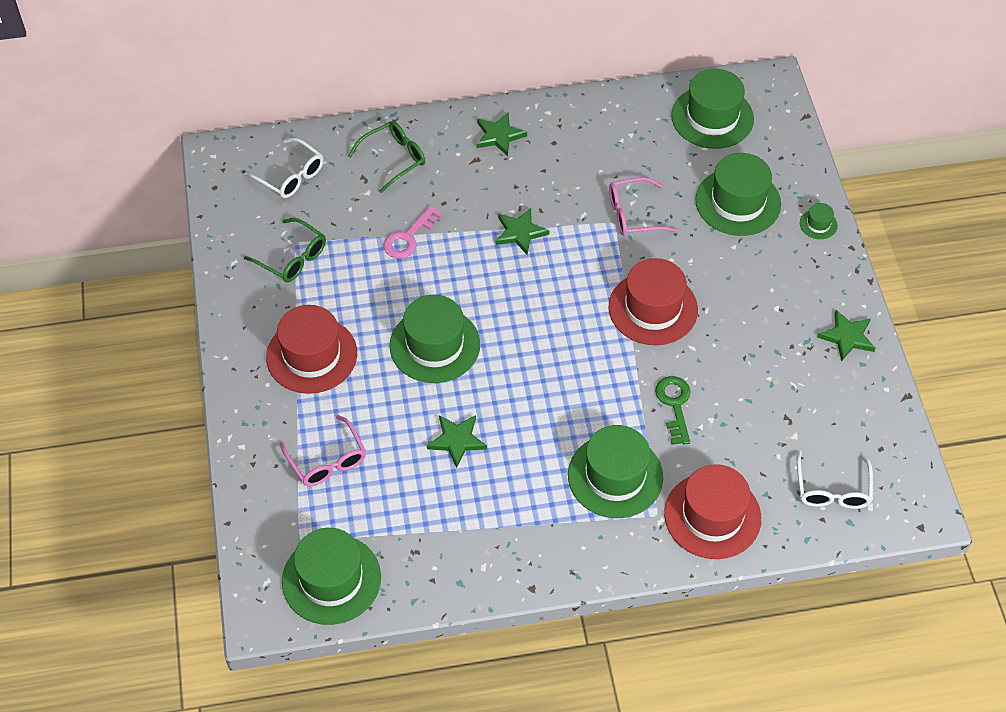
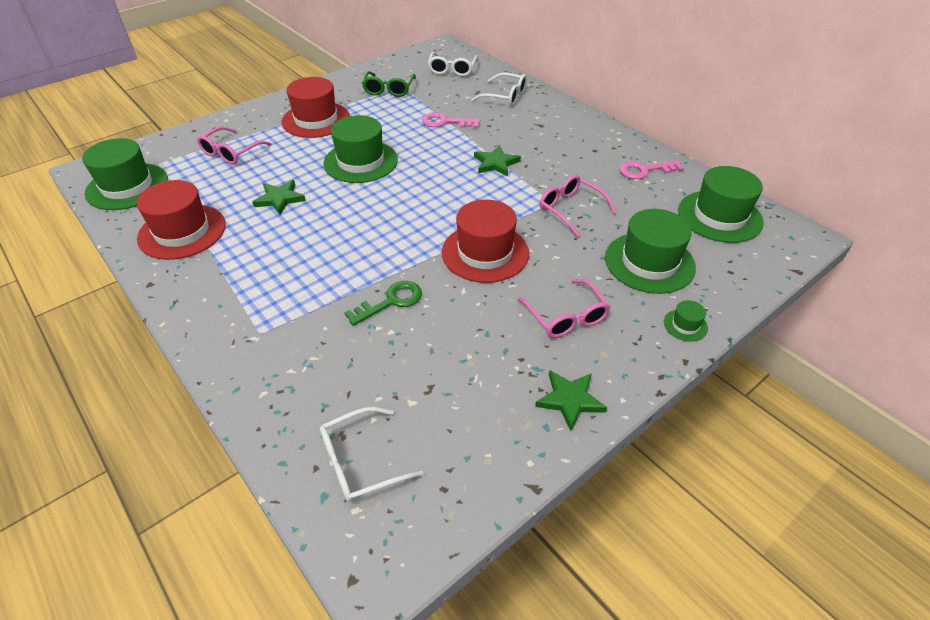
camera: 60 degrees right, 10 degrees down
(394, 159) = (505, 96): green glasses -> white glasses
(499, 136) = (572, 127): green star -> none
(613, 125) = (645, 170): none -> pink key
(615, 476) = (290, 292): green hat -> none
(712, 516) = (277, 373): red hat -> red hat (182, 231)
(765, 293) = (566, 317): none -> pink glasses

